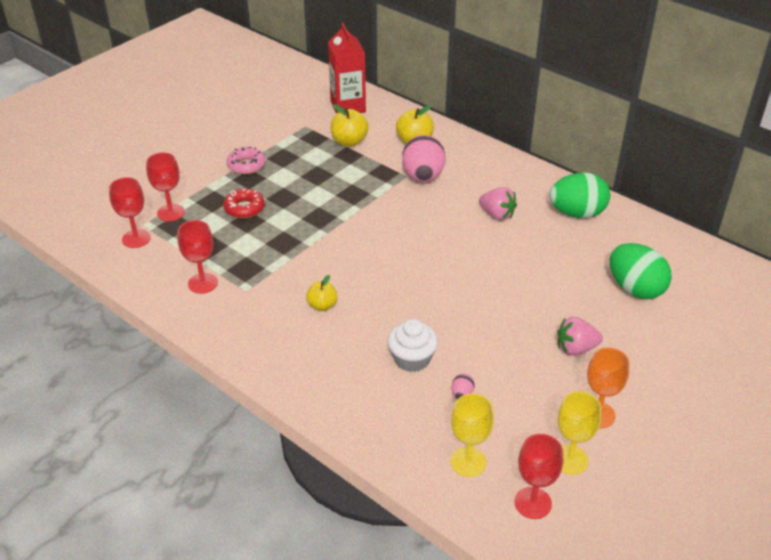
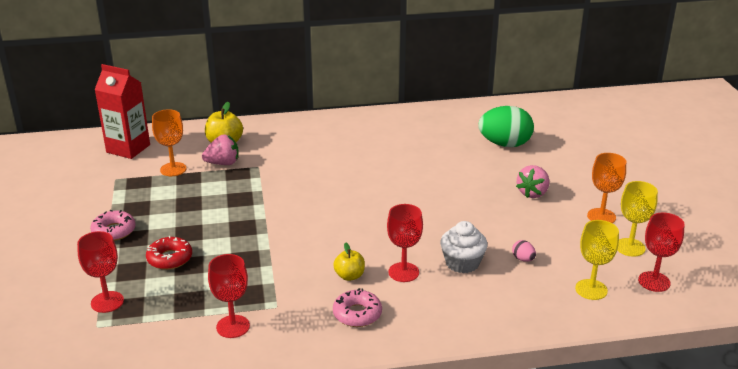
camera: 50 degrees left, 10 degrees down
(136, 239) = (110, 339): red goblet -> red goblet (403, 272)
(280, 336) = (357, 314): none -> pink donut
(349, 141) = (173, 169): yellow apple -> orange goblet
(423, 177) = (271, 160): pink egg -> none
(497, 215) = (360, 153): pink strawberry -> pink strawberry (223, 163)
(577, 213) = (405, 125): green egg -> none

